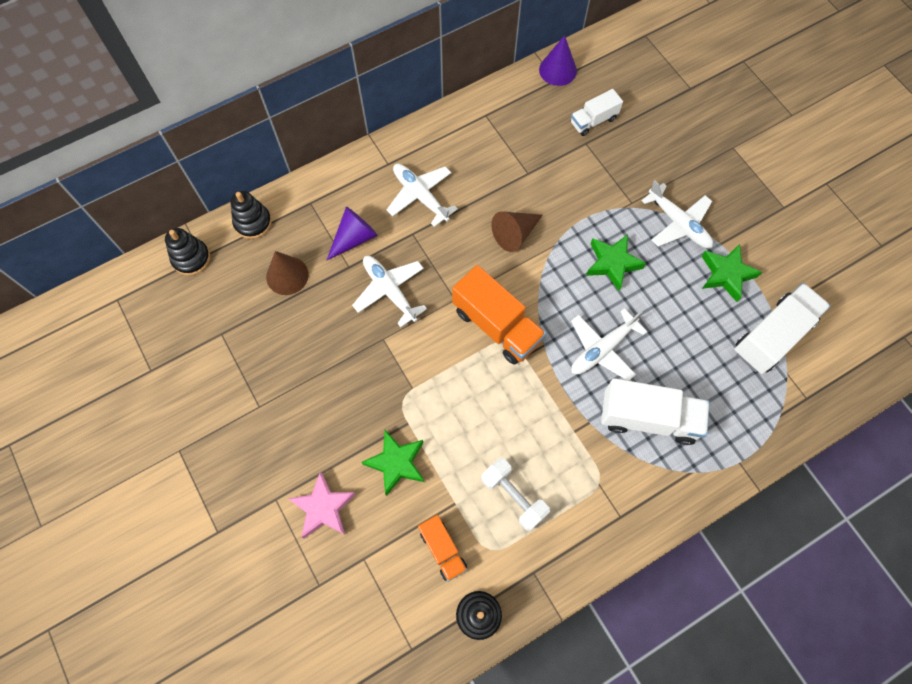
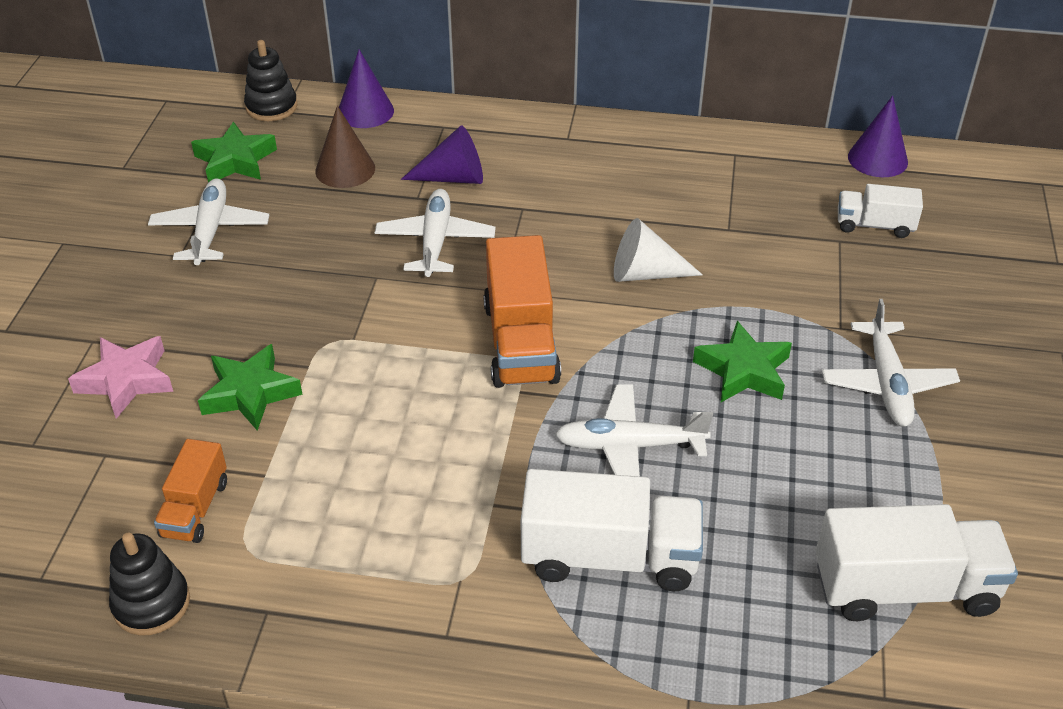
camera: 40 degrees right, 25 degrees down
(253, 222) = (365, 111): black stacking toy -> purple cone
(420, 196) = (571, 182): white plane -> white plane (210, 230)
(513, 496) = (339, 516): white dumbbell -> none
(515, 234) = (645, 273): brown cone -> white cone
(648, 418) = (609, 557): white truck -> white truck turned 45 degrees counterclockwise
(726, 274) = (903, 476): green star -> green star (235, 160)

